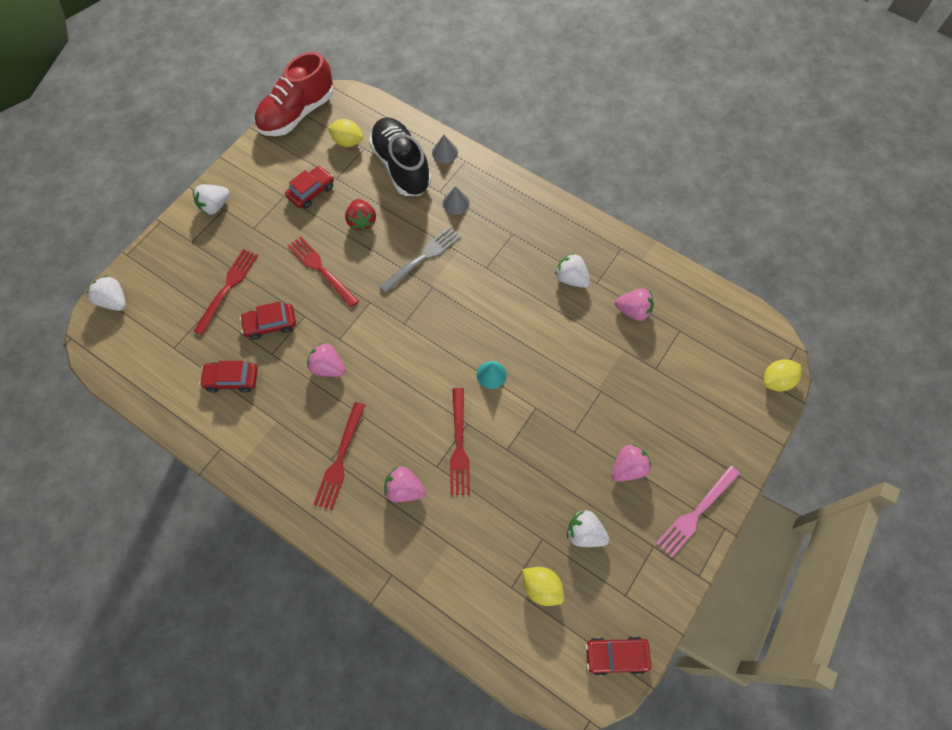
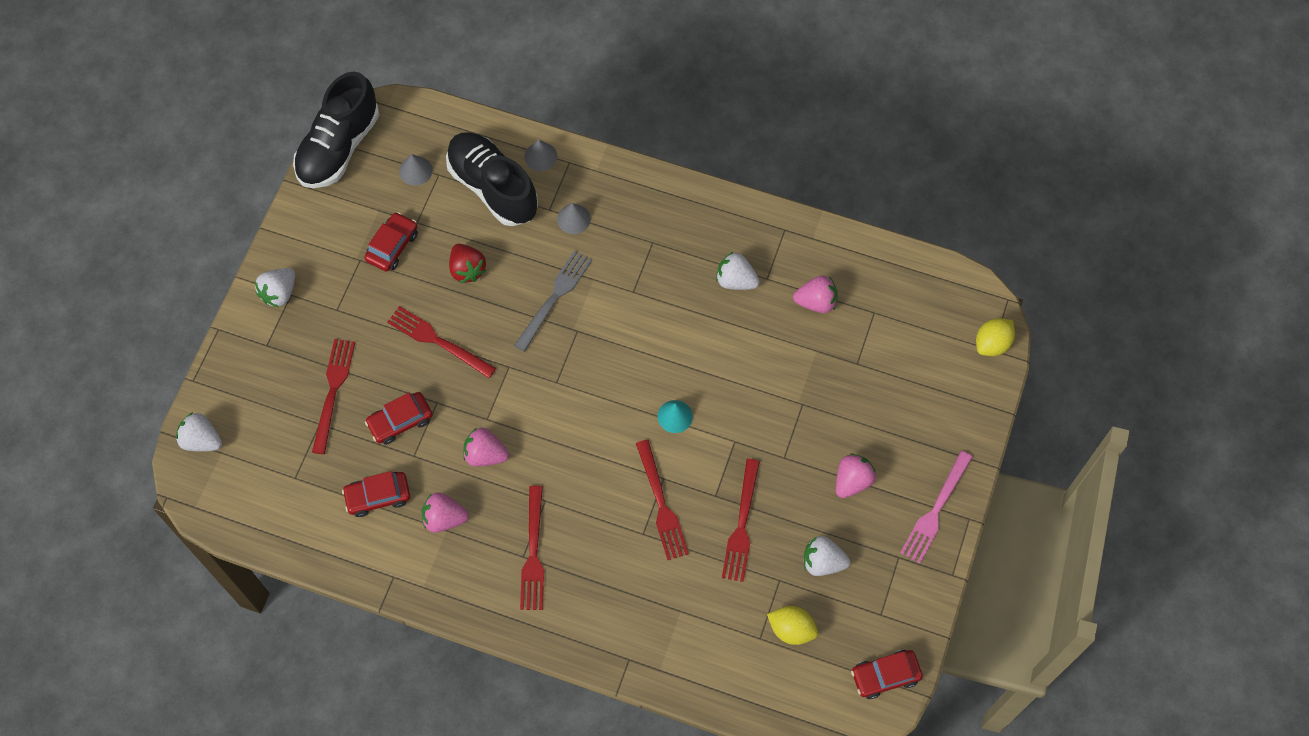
camera: 15 degrees left, 0 degrees up
(297, 113) = (339, 147): red shoe -> black shoe
(347, 142) = (415, 170): yellow lemon -> grey cone
(404, 489) = (615, 567): pink strawberry -> pink strawberry (444, 518)
(522, 482) = (741, 526): none -> red fork

